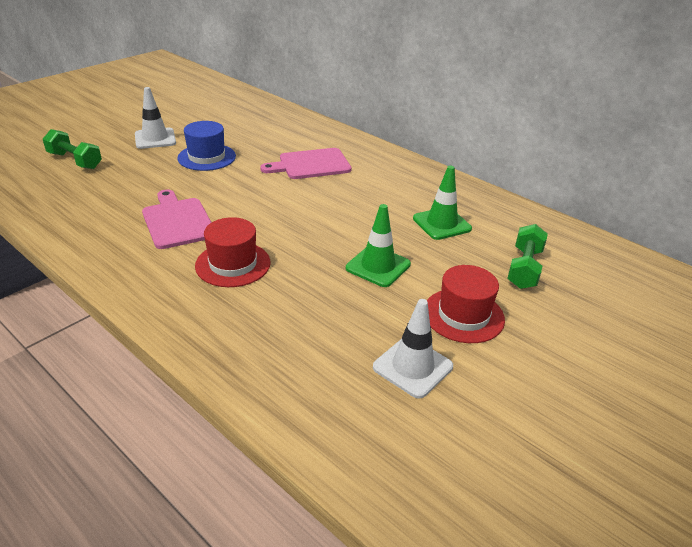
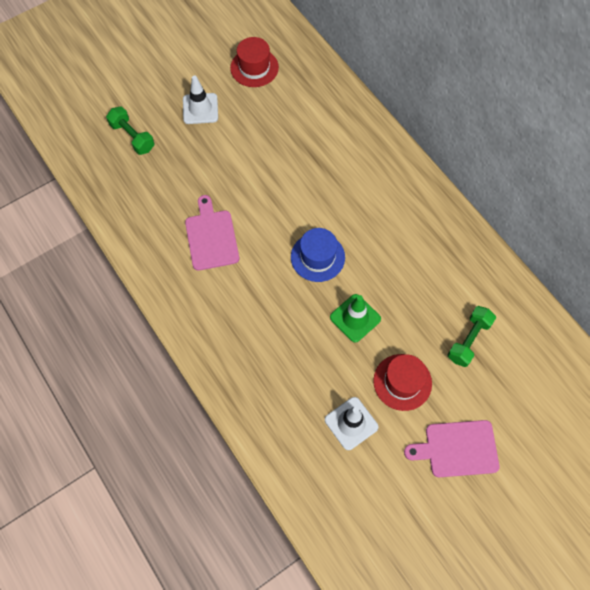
camera: 15 degrees right, 30 degrees up
(207, 157) = (243, 146): blue hat -> blue hat (317, 257)
(233, 264) = (247, 297): red hat -> red hat (254, 67)
(311, 164) = (332, 170): pink cutting board -> pink cutting board (457, 448)
(441, 224) = (422, 274): green traffic cone -> none

